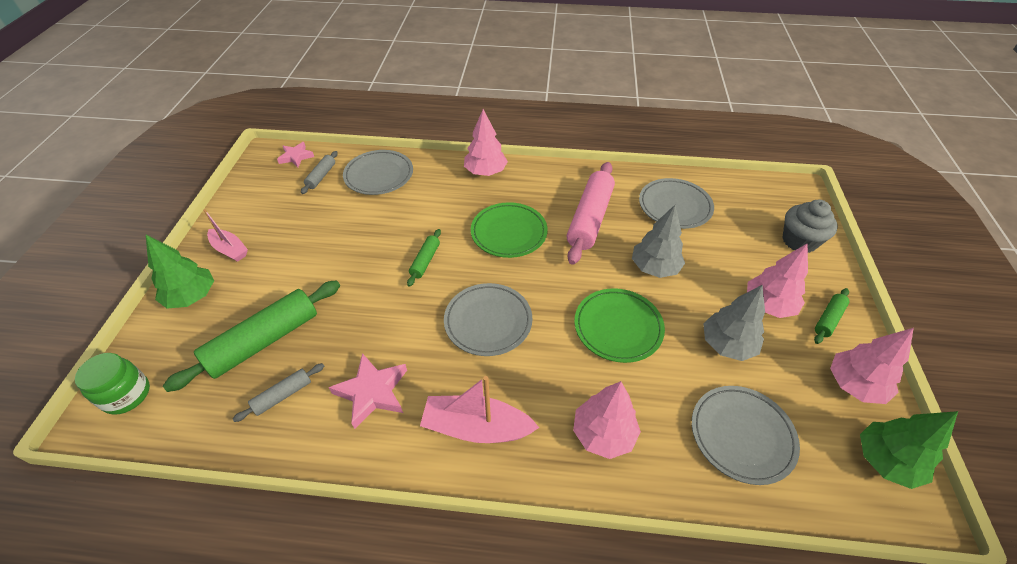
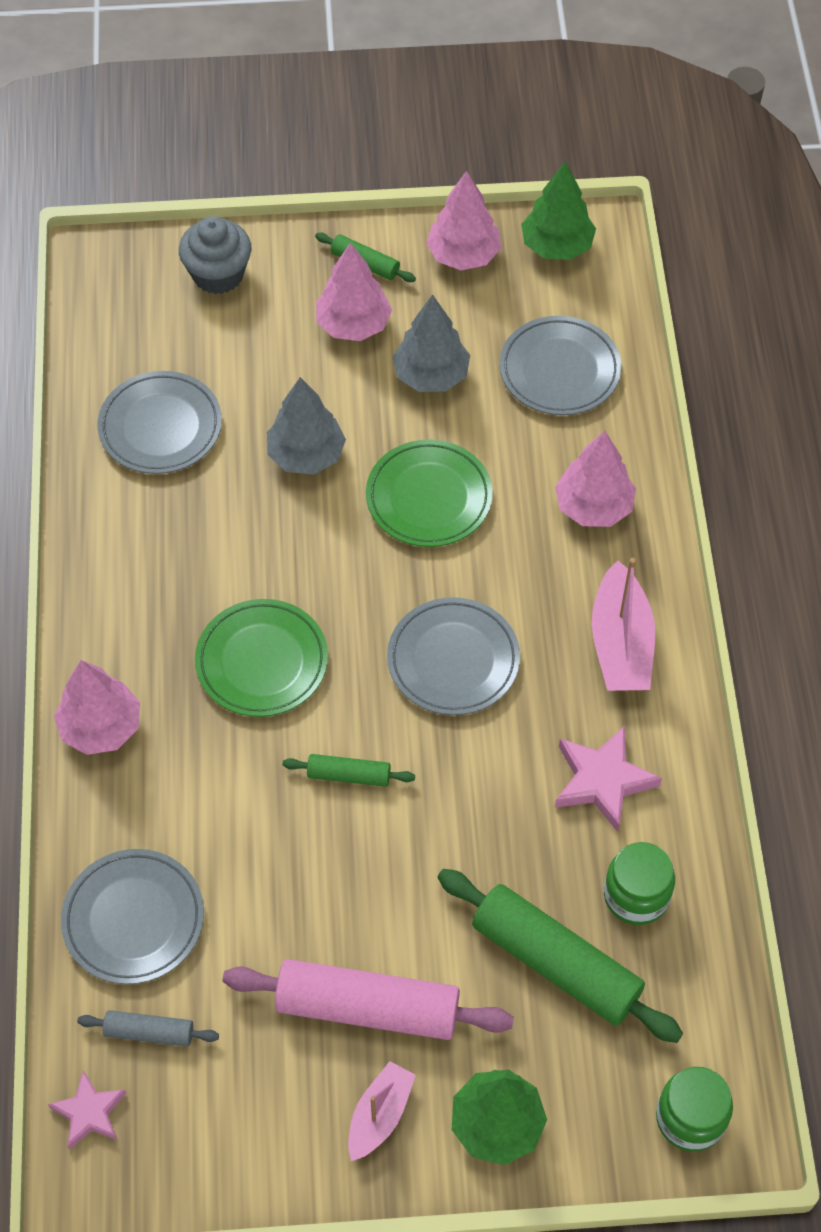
camera: 100 degrees left, 10 degrees up
(283, 395) = (636, 896): grey rolling pin -> green jar
(589, 219) = (209, 546): pink rolling pin -> pink rolling pin (367, 1008)

